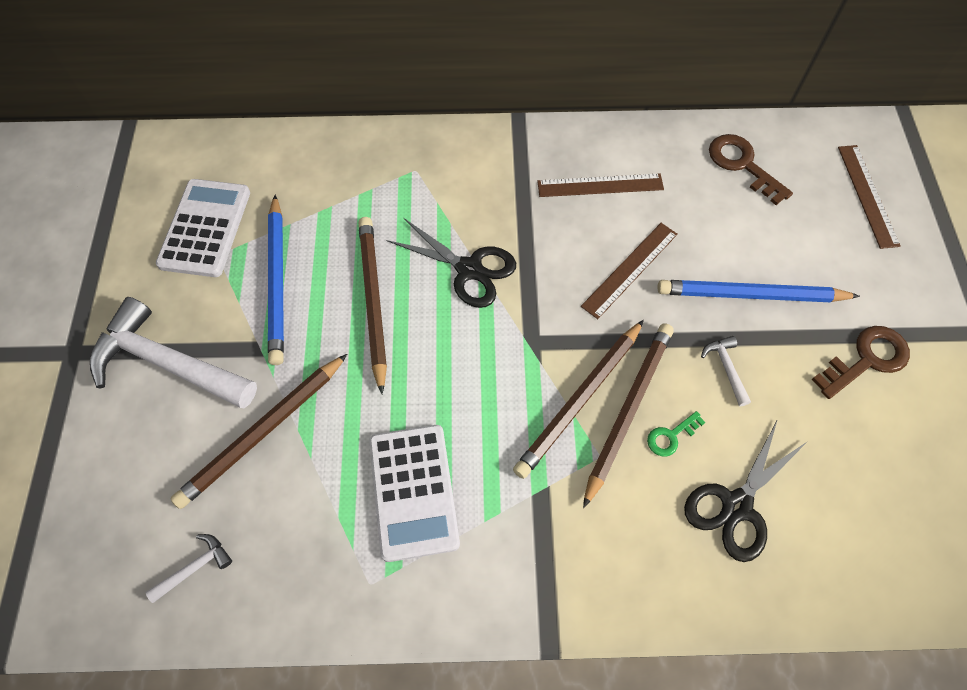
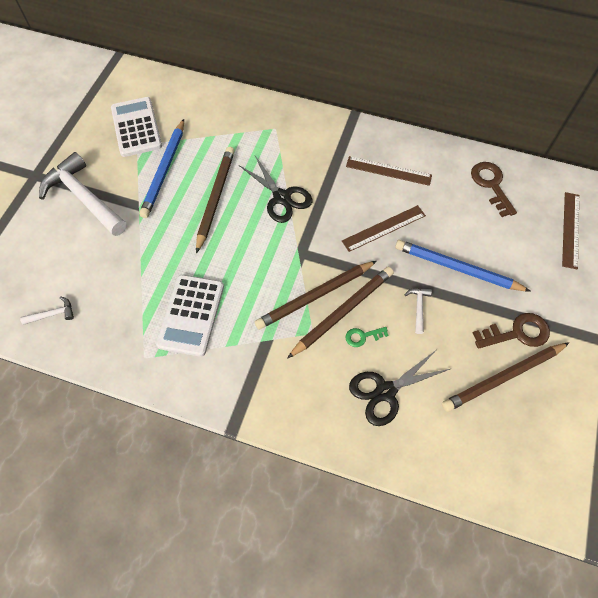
camera: 20 degrees right, 0 degrees up
(205, 228) = (136, 127): white calculator -> white calculator turned 45 degrees counterclockwise
(263, 432) = (120, 253): brown pencil -> brown pencil (503, 377)

